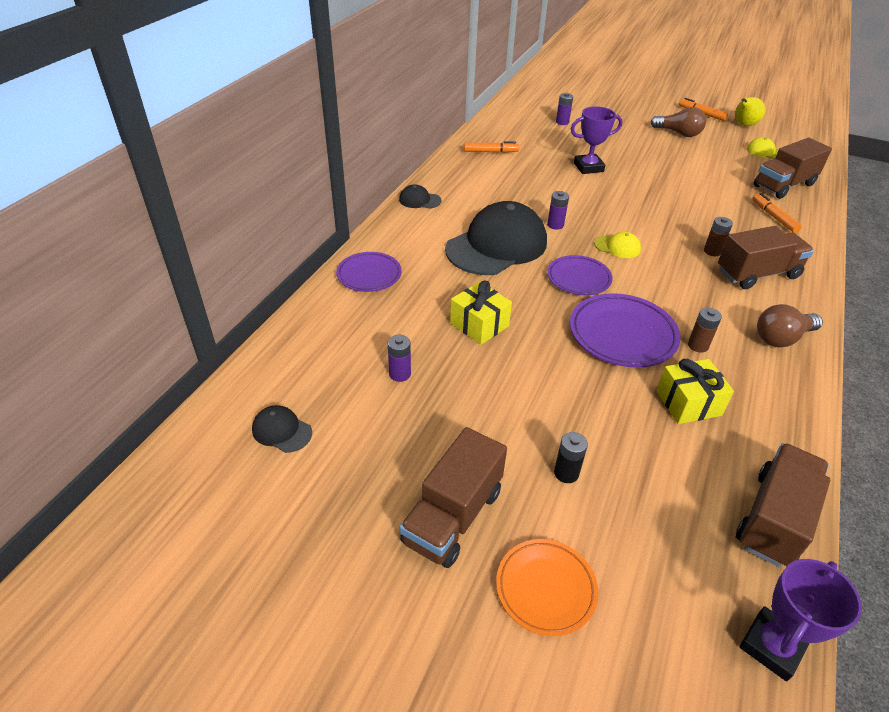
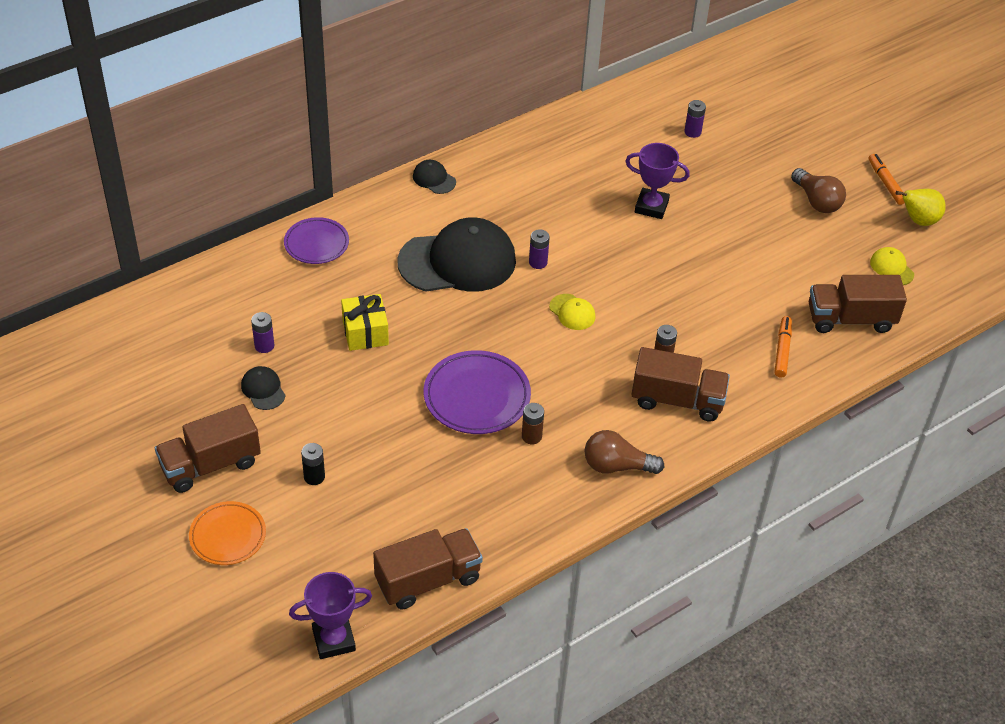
camera: 30 degrees right, 5 degrees up
(282, 431) = (147, 350): black cap -> black cap (263, 389)
(490, 152) = (566, 144): orange marker -> none
(578, 278) = (497, 328): purple plate -> none
(688, 403) = (465, 476): yellow gift -> none

